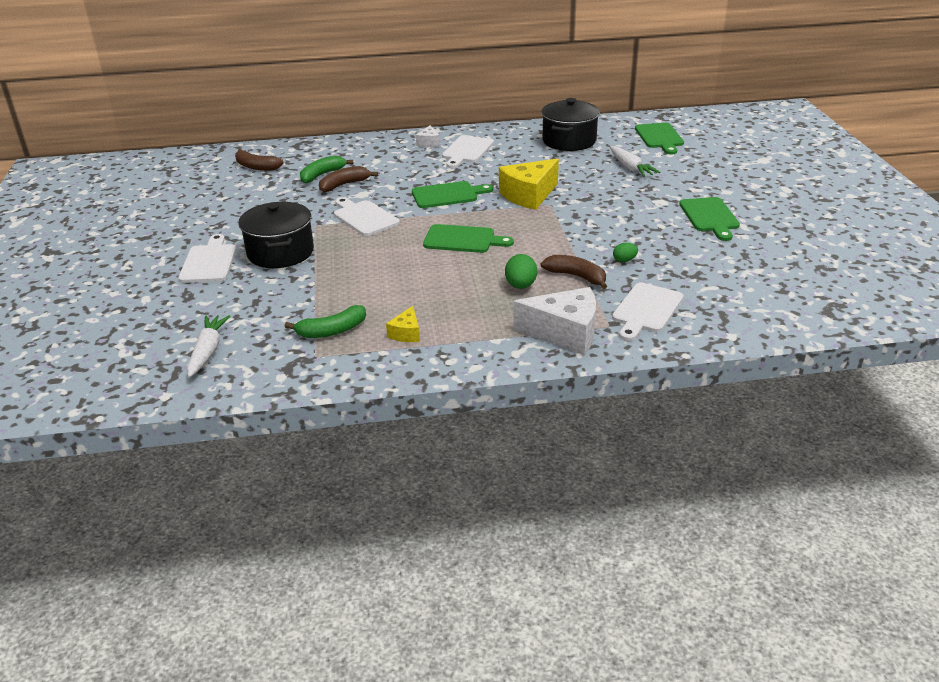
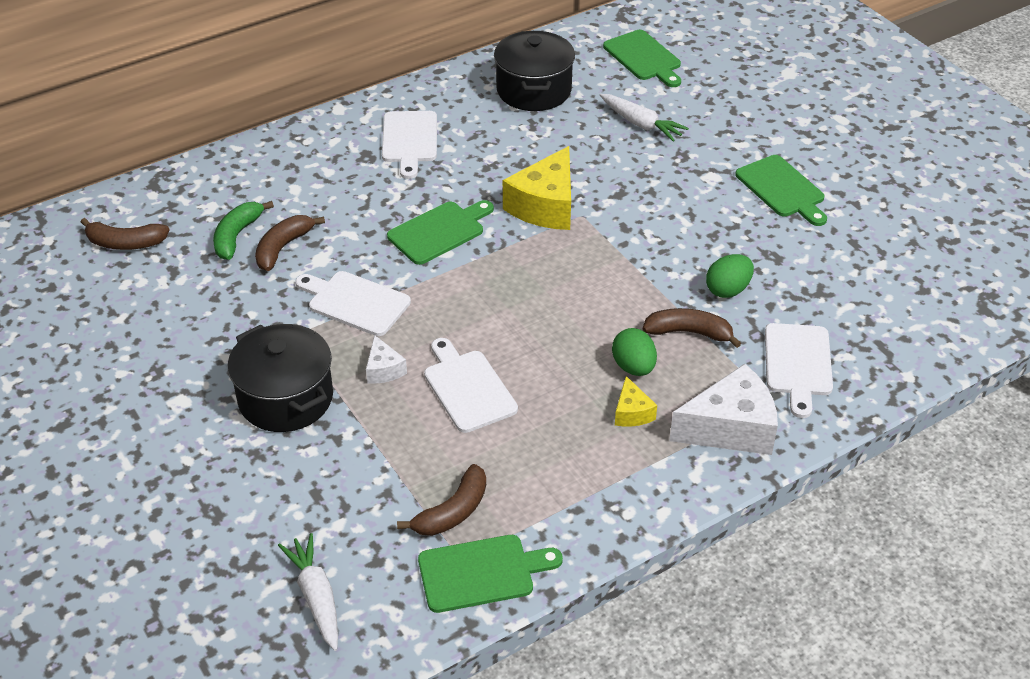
camera: 25 degrees left, 10 degrees up
(209, 262) = (196, 444): white cutting board -> white cutting board (468, 388)
(332, 331) = (453, 511): green banana -> brown banana
(406, 333) = (548, 487): yellow cheese -> yellow cheese (632, 412)
(428, 143) = (346, 136): white cheese -> white cheese (383, 369)
(462, 239) = (512, 308): green cutting board -> green cutting board (481, 572)
(624, 260) = (728, 290): green egg -> green egg, size x1.62

